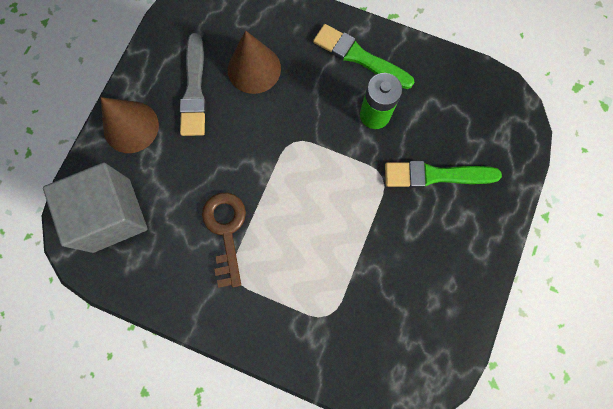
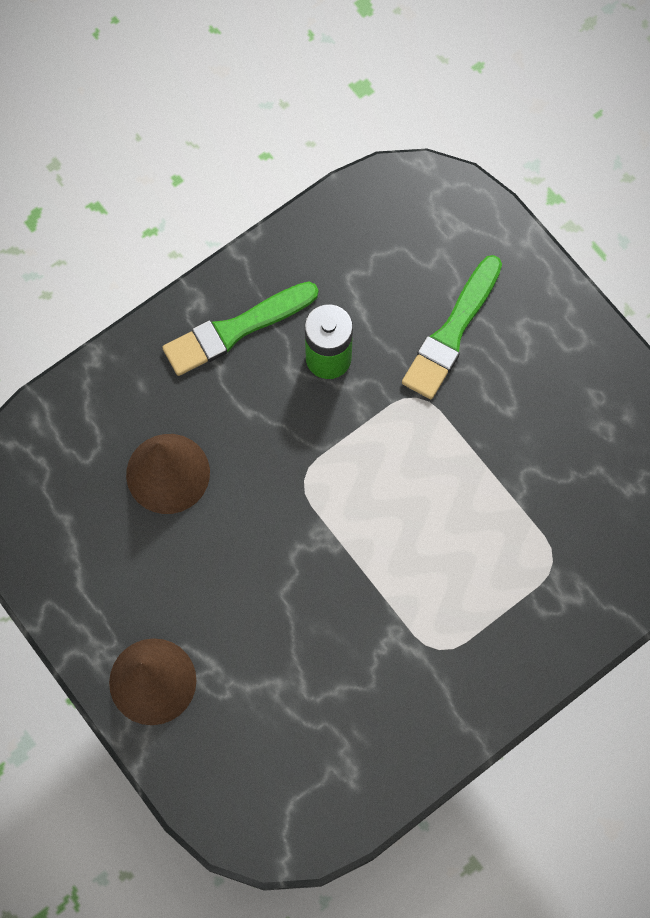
camera: 60 degrees left, 5 degrees down
(111, 215) = (266, 768): grey cube -> none
(194, 90) = (150, 568): grey brush -> none
(226, 231) = (374, 629): brown key -> none

